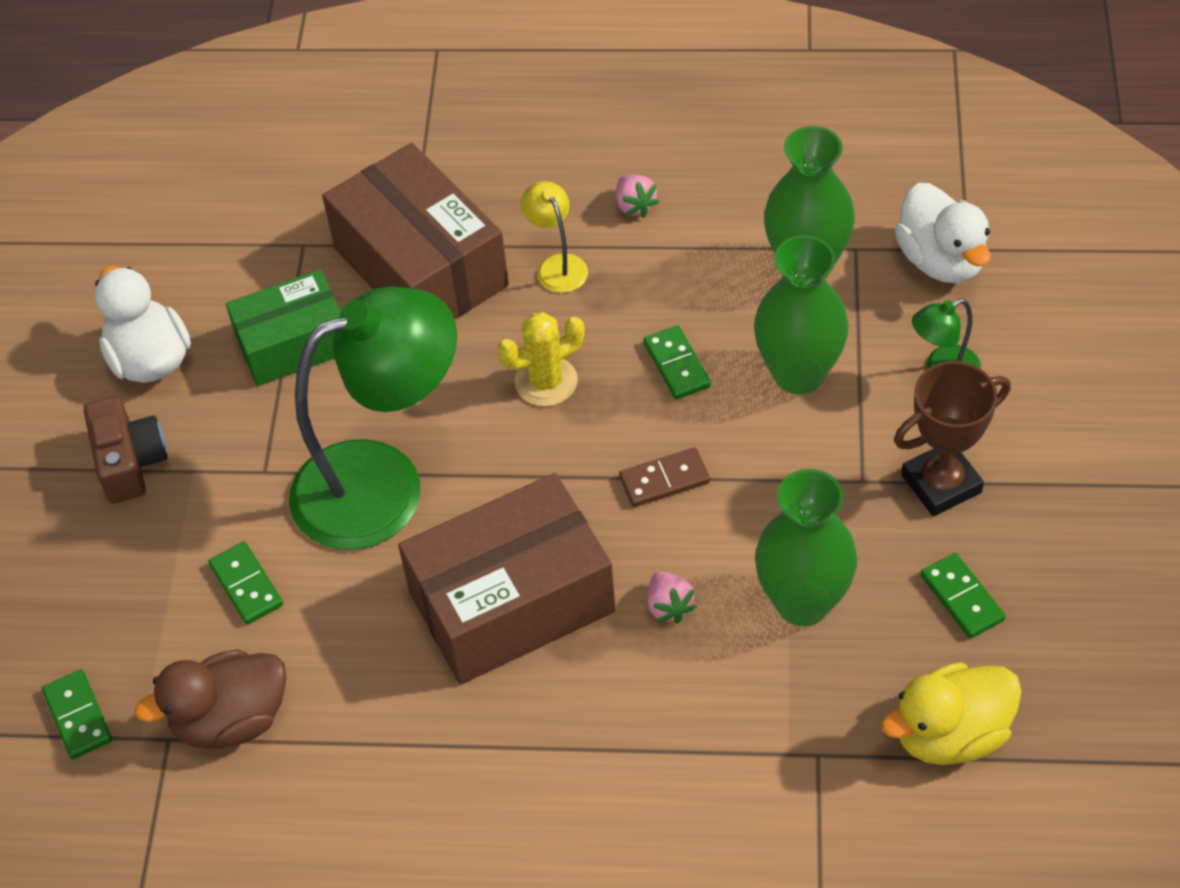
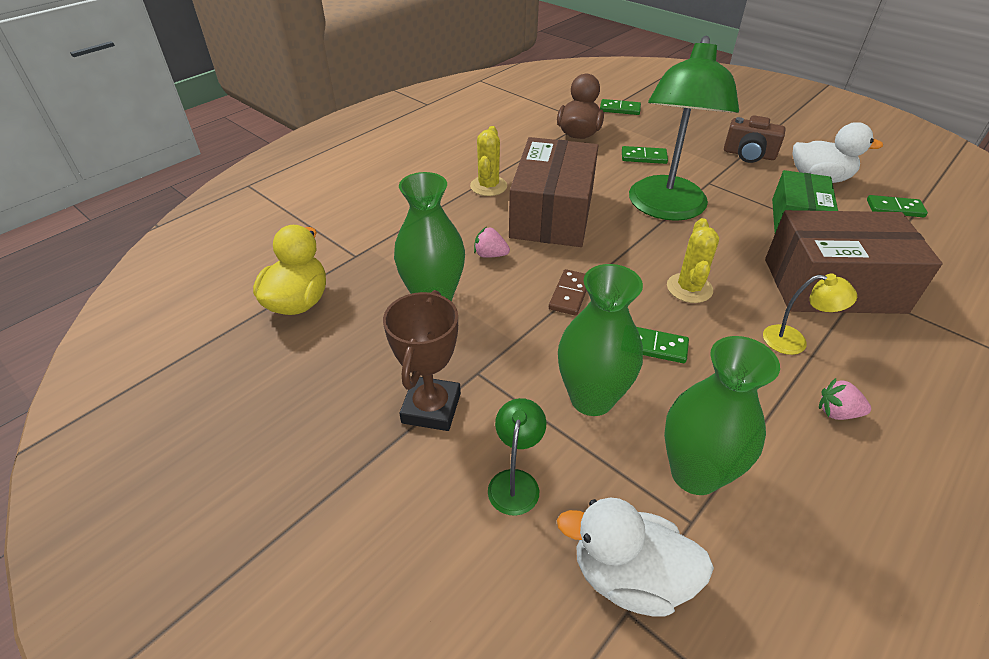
camera: 125 degrees right, 10 degrees down
(511, 728) = (488, 186): none -> yellow cactus
(962, 598) = (353, 360): green domino -> green domino (895, 208)

